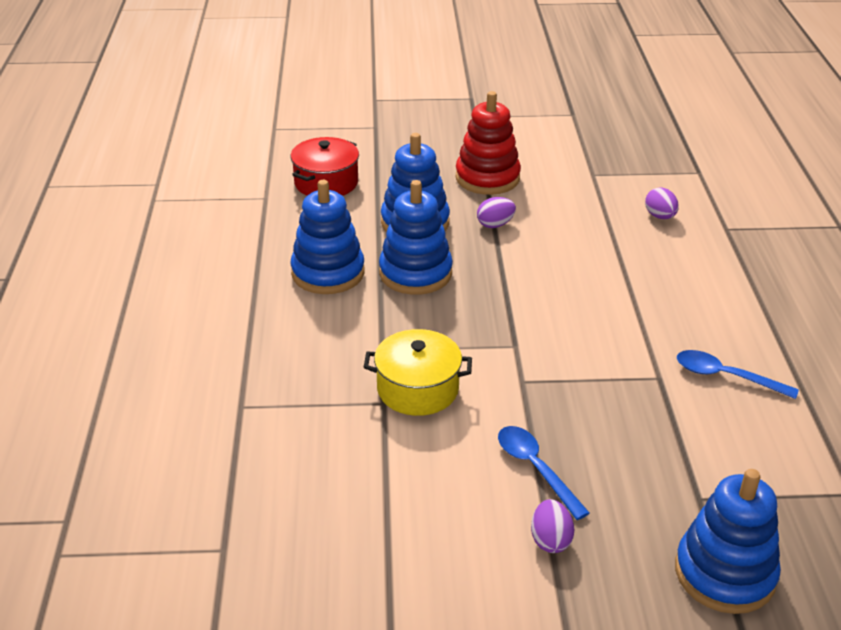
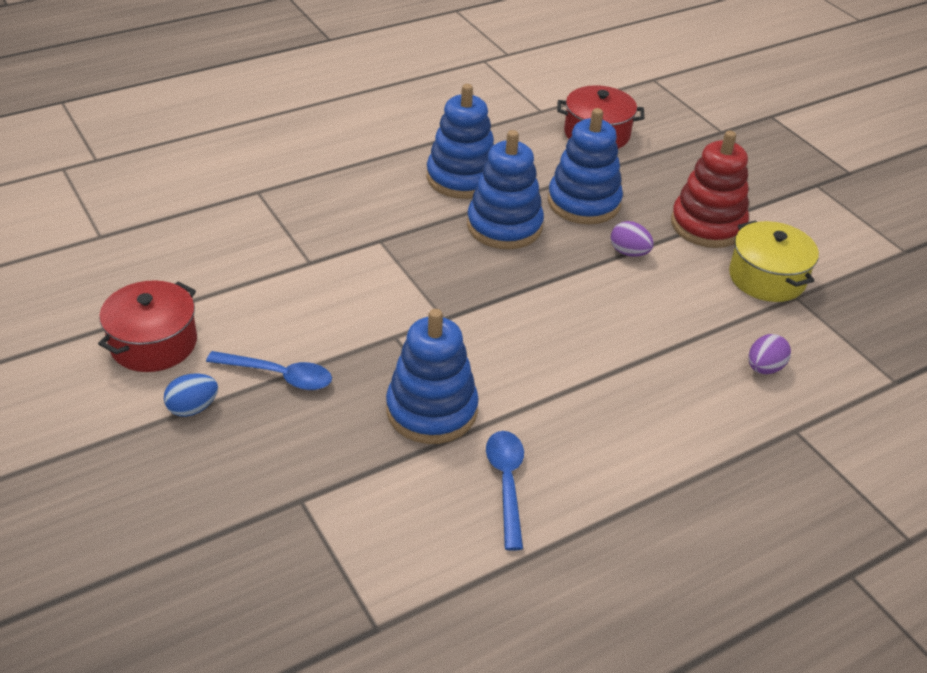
camera: 60 degrees right, 5 degrees up
(417, 389) = (340, 276): yellow pot -> yellow pot (767, 278)
(438, 546) = (153, 343): none -> red pot
(535, 468) = (279, 376): blue spoon -> blue spoon turned 75 degrees clockwise
(550, 540) = (193, 408): purple egg -> blue egg
(724, 573) = (205, 539): blue stacking toy -> blue stacking toy (431, 410)

